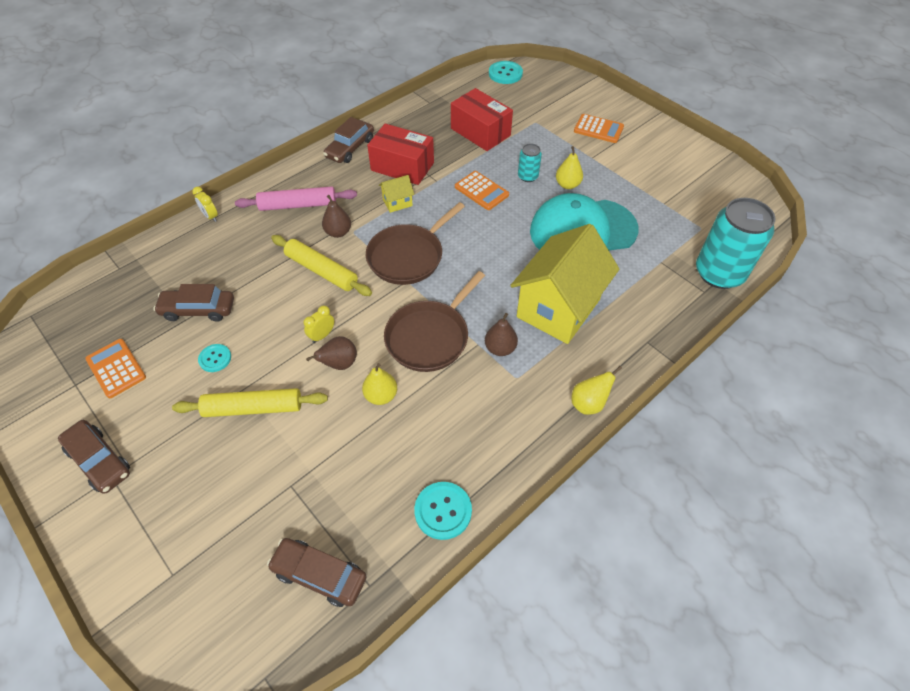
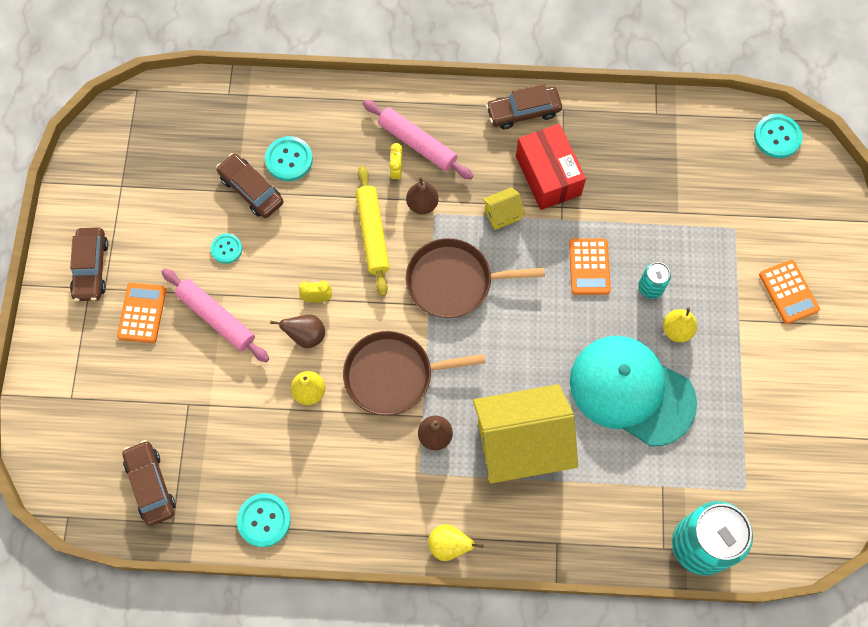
camera: 45 degrees right, 15 degrees up
(116, 368) = (156, 196): orange calculator -> orange calculator (142, 313)
(210, 216) = (338, 95): yellow clock -> yellow clock (396, 171)
(210, 273) = (289, 159): none -> turquoise button
(253, 408) = (216, 318): yellow rolling pin -> pink rolling pin
(397, 202) = (502, 214): yellow house -> yellow house turned 45 degrees counterclockwise
(480, 132) = (665, 195): red box -> none

